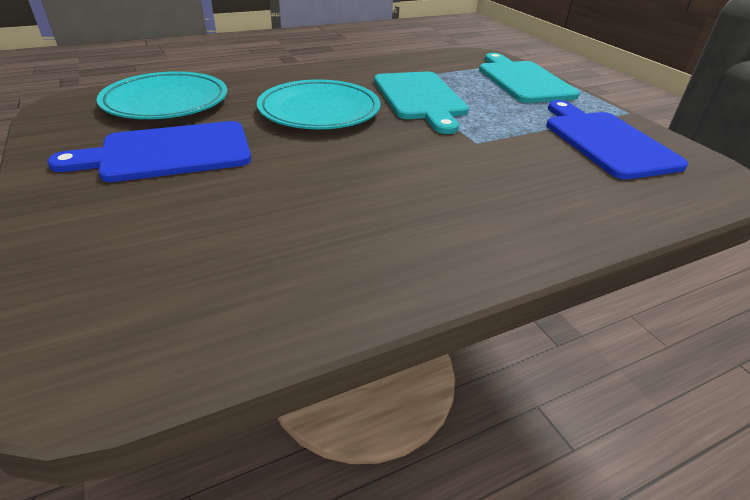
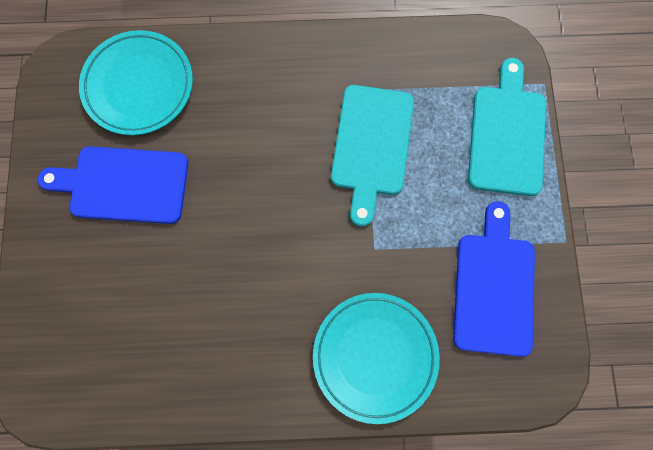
camera: 25 degrees right, 40 degrees up
(319, 111) = (265, 145): turquoise plate -> turquoise plate (375, 356)

